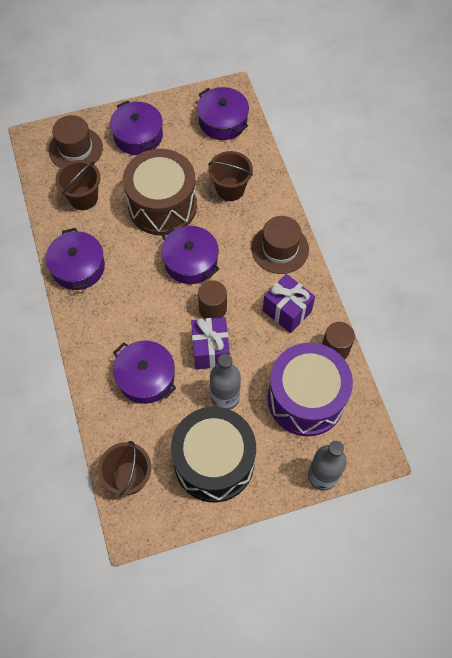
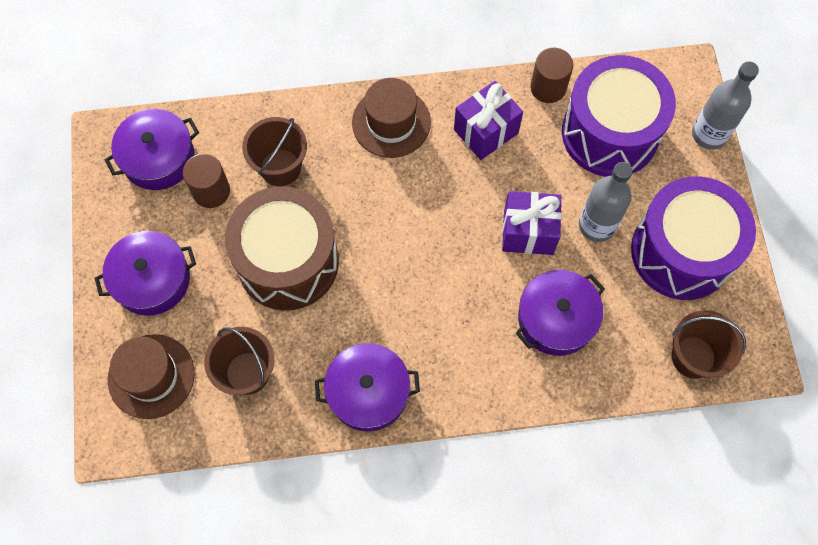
camera: 80 degrees left, 5 degrees up
(190, 261) = (389, 237): purple pot -> none
(212, 309) = (467, 220): brown cylinder -> brown cylinder (211, 191)
(214, 462) = (681, 252): black drum -> purple drum

